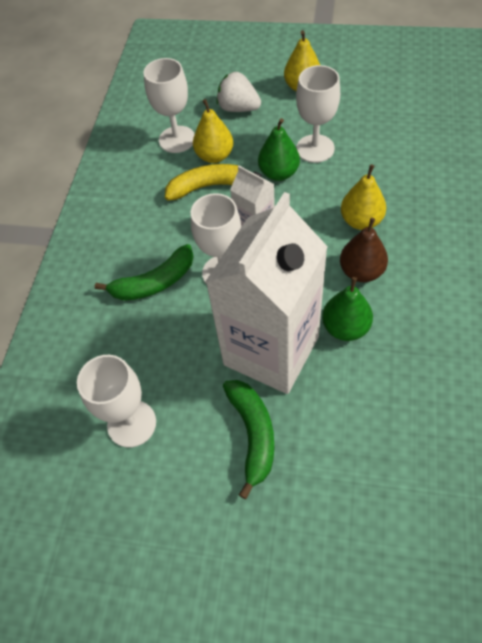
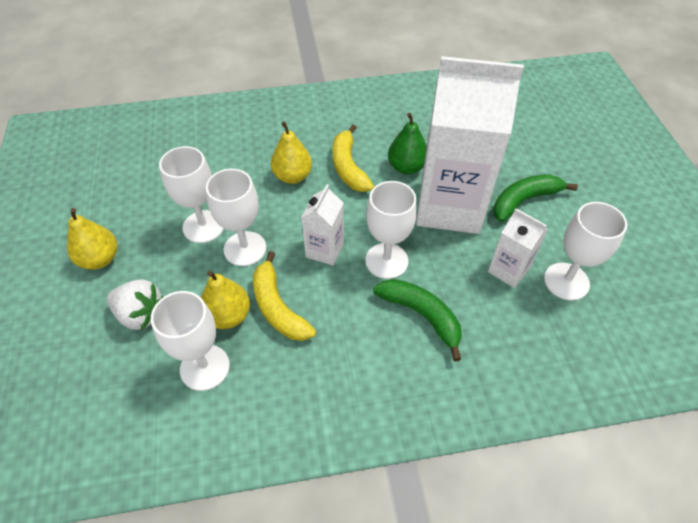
camera: 115 degrees left, 5 degrees down
(168, 374) = (508, 270): none -> white carton
(238, 108) = (141, 314): white strawberry -> white strawberry turned 75 degrees counterclockwise
(279, 173) = (245, 249): green pear -> white goblet
(361, 271) = (348, 167): brown pear -> yellow banana

